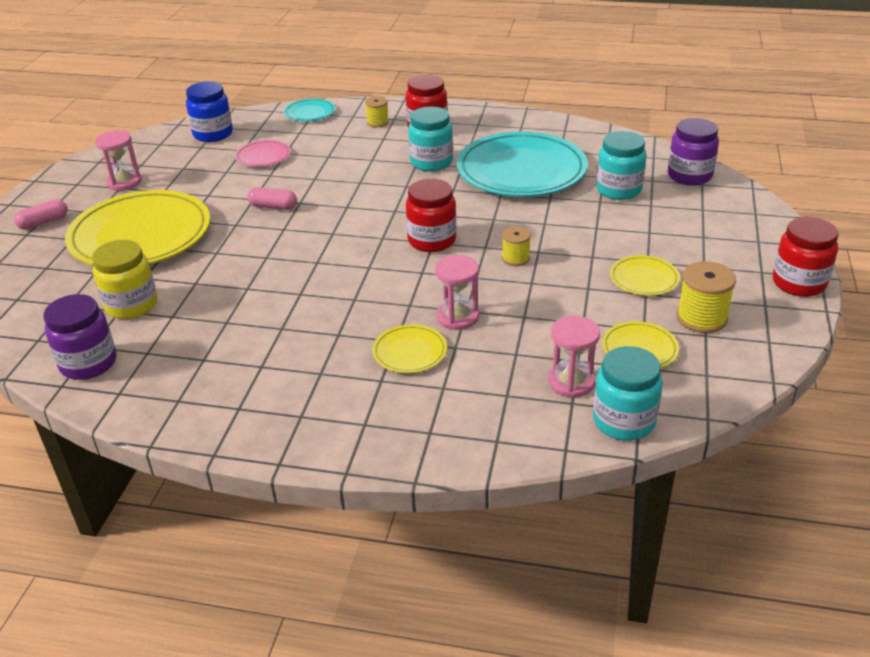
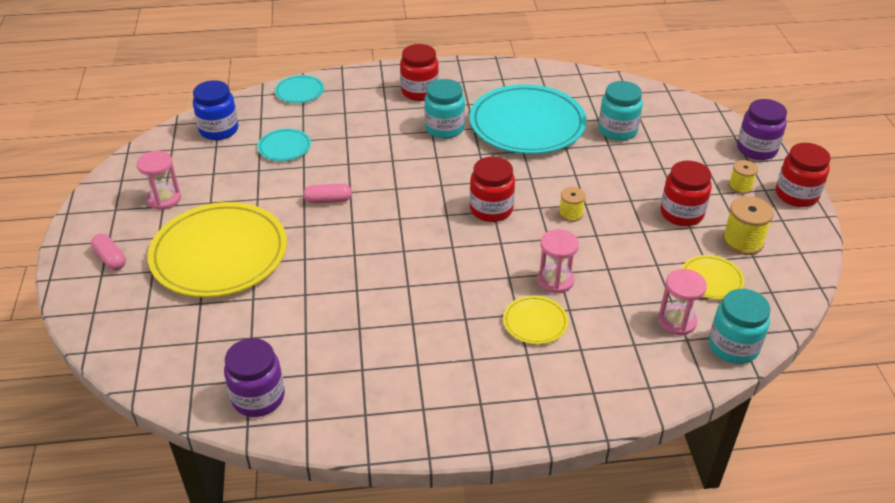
camera: 20 degrees left, 5 degrees up
(44, 222) = (110, 258): pink capsule -> pink capsule turned 75 degrees counterclockwise
(131, 305) = (259, 329): yellow jar -> none
(263, 156) = (284, 147): pink plate -> turquoise plate
(377, 122) = (370, 93): yellow spool -> yellow spool (740, 186)
(644, 279) = (681, 213): yellow plate -> red jar
(689, 176) = (666, 107): purple jar -> purple jar (756, 149)

